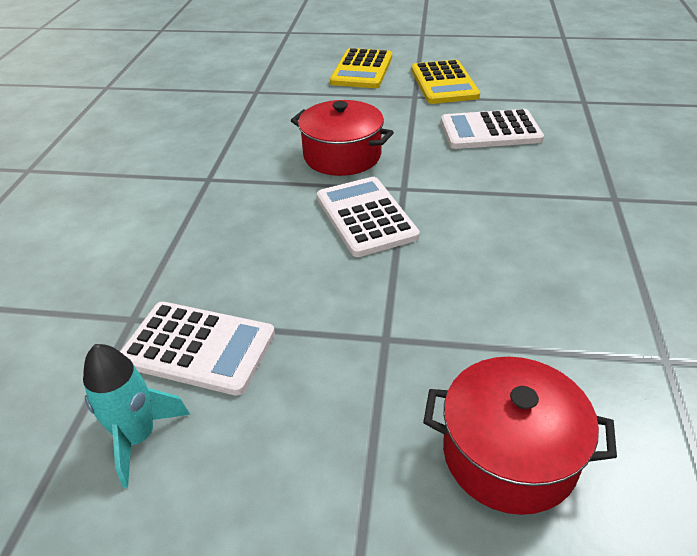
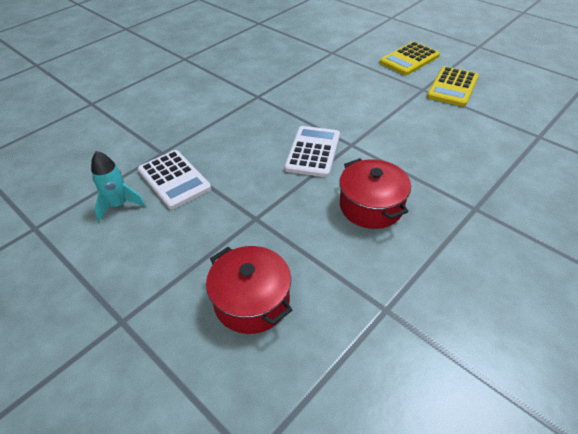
camera: 35 degrees right, 5 degrees up
(342, 156) = (338, 111): red pot -> red pot (371, 206)
(490, 131) = (445, 131): white calculator -> none

